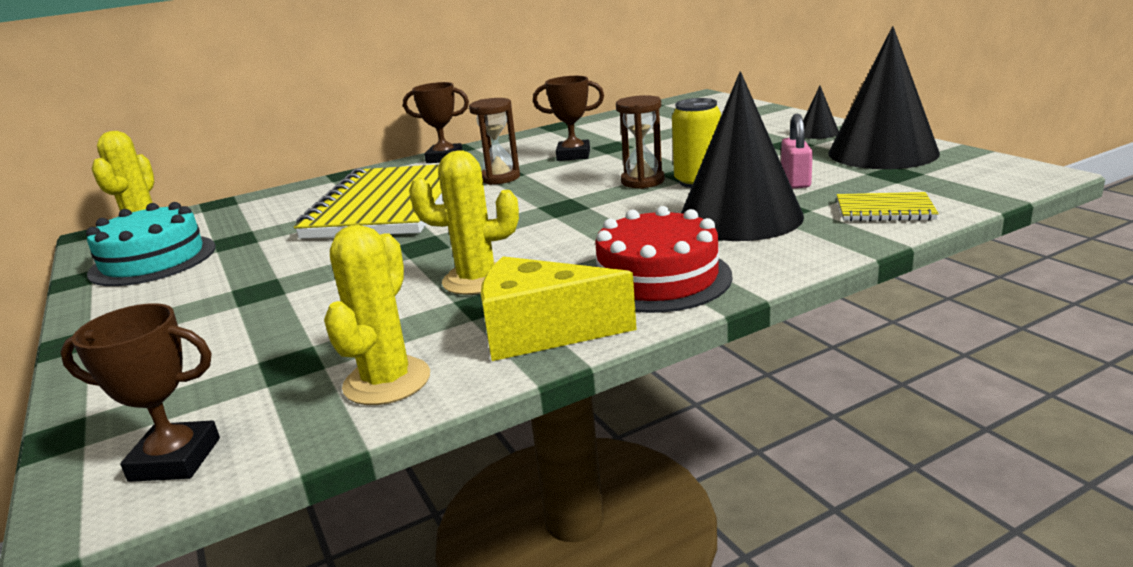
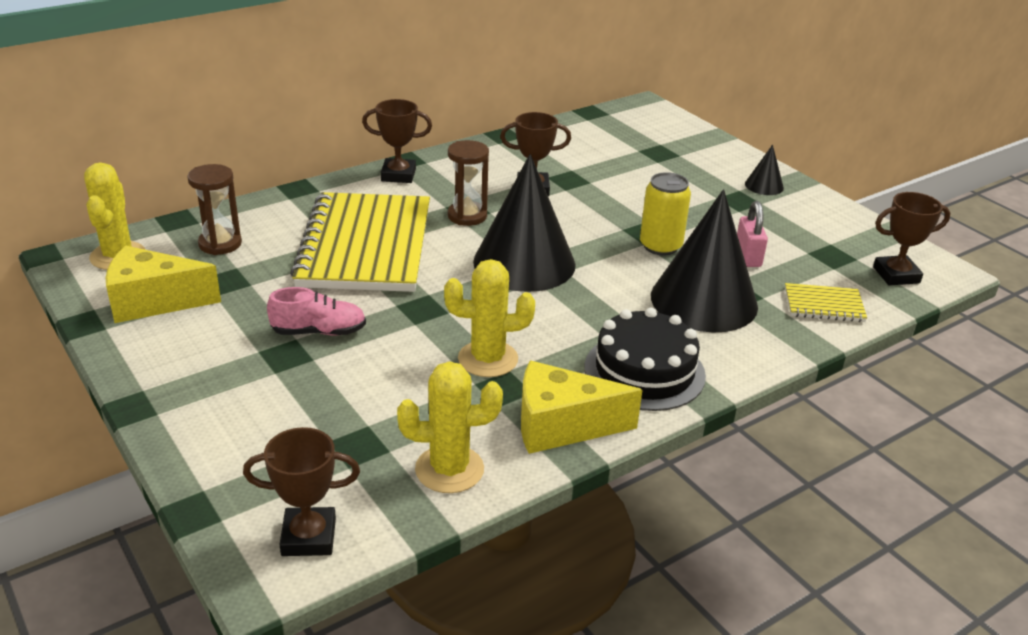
camera: 10 degrees left, 10 degrees up
(153, 260) = (153, 302): turquoise cake -> yellow cheese
(304, 270) = (319, 332): none -> pink shoe
(387, 381) = (449, 469): yellow cactus -> yellow cactus turned 75 degrees clockwise
(642, 181) = (609, 239): brown hourglass -> brown hourglass (220, 244)
(658, 278) = (644, 371): red cake -> black cake
(882, 153) = (822, 225): black cone -> black cone (524, 263)
(972, 181) = (896, 275): none -> brown trophy

